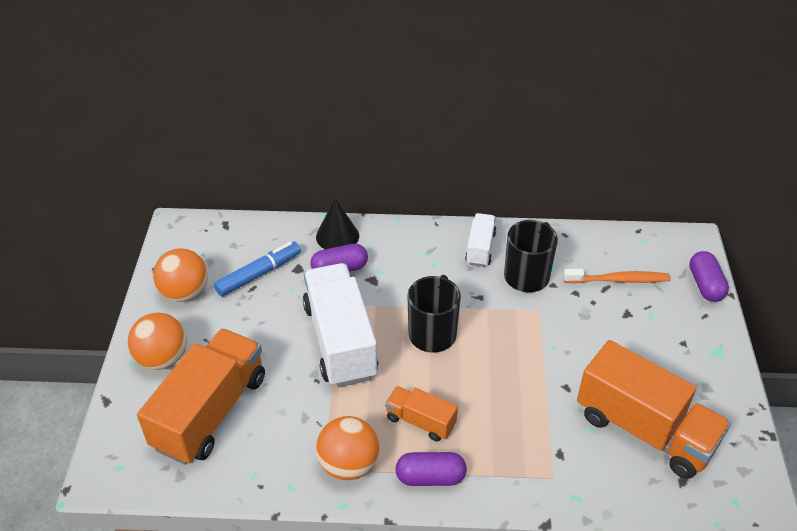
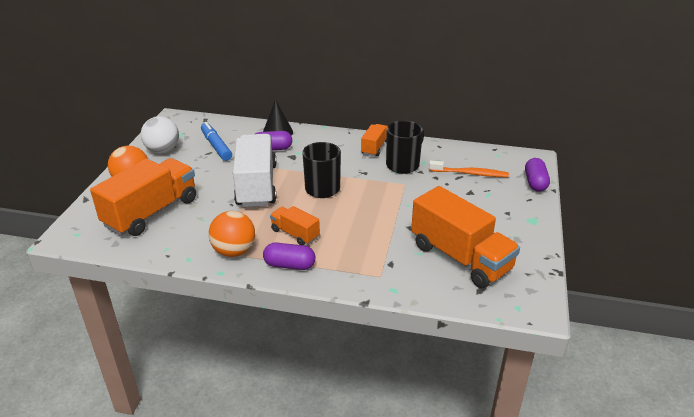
camera: 10 degrees right, 10 degrees down
(185, 292) = (163, 150): orange ball -> white ball
(259, 274) = (216, 146): blue marker -> blue marker turned 90 degrees counterclockwise
(480, 248) = (375, 147): white truck -> orange truck

